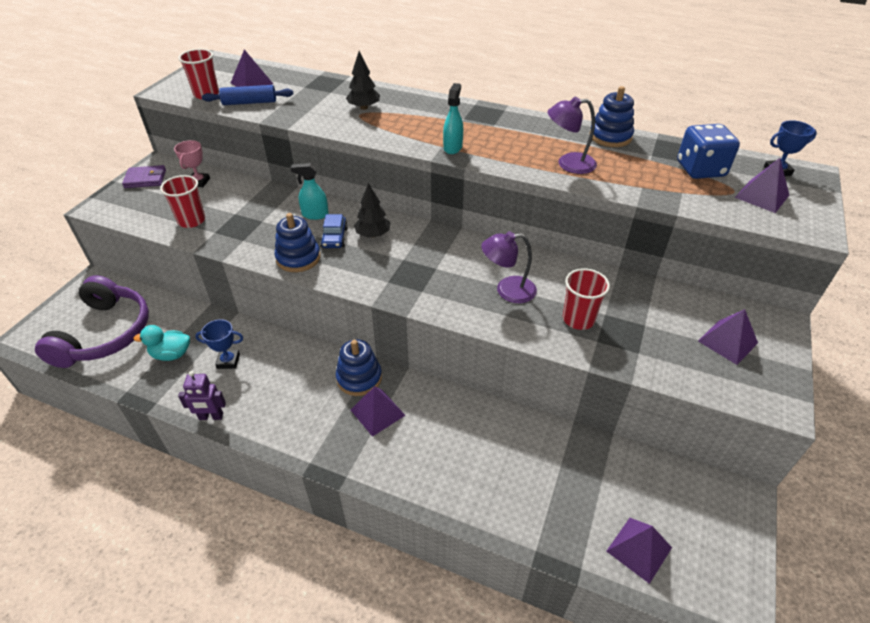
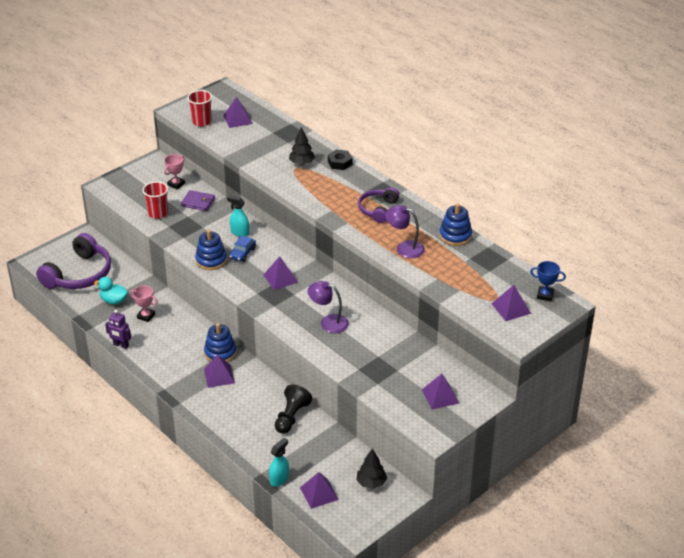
camera: 25 degrees right, 5 degrees down
(145, 179) = (142, 171): purple wallet -> purple wallet (198, 202)
(228, 361) = (146, 316): blue trophy -> pink trophy
(249, 102) = (227, 137): blue rolling pin -> none
(373, 234) = (269, 258): black tree -> black tree (371, 483)
(404, 254) = (280, 278): none -> purple pyramid
(409, 98) = (340, 163): none -> black nut
(452, 147) = (338, 213): turquoise spray bottle -> turquoise spray bottle (279, 479)
(496, 132) = (378, 209): none -> purple headphones
(513, 437) = (291, 417): none -> black pawn
(578, 319) = (358, 353): red cup -> none
(700, 169) = (491, 278): blue dice -> none

